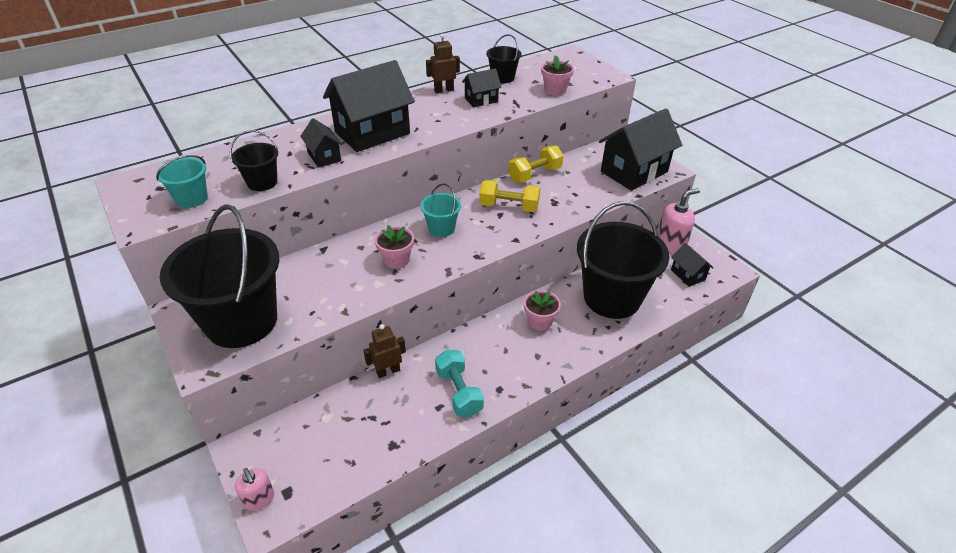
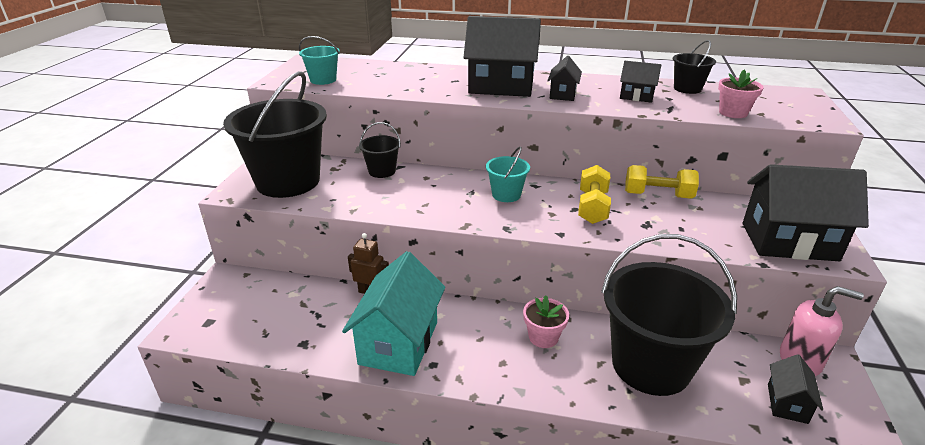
camera: 45 degrees right, 10 degrees down
(259, 499) = (191, 314): pink soap dispenser -> none
(262, 182) = (376, 87): black bucket -> black bucket (382, 171)
(324, 157) = (441, 88): black house -> black house (563, 94)
(396, 260) = (438, 198): pink flower pot -> none
(444, 90) = (611, 80): brown robot -> none
(459, 392) = (399, 343): turquoise dumbbell -> turquoise house
(509, 207) = (592, 207): yellow dumbbell -> yellow dumbbell turned 45 degrees clockwise

